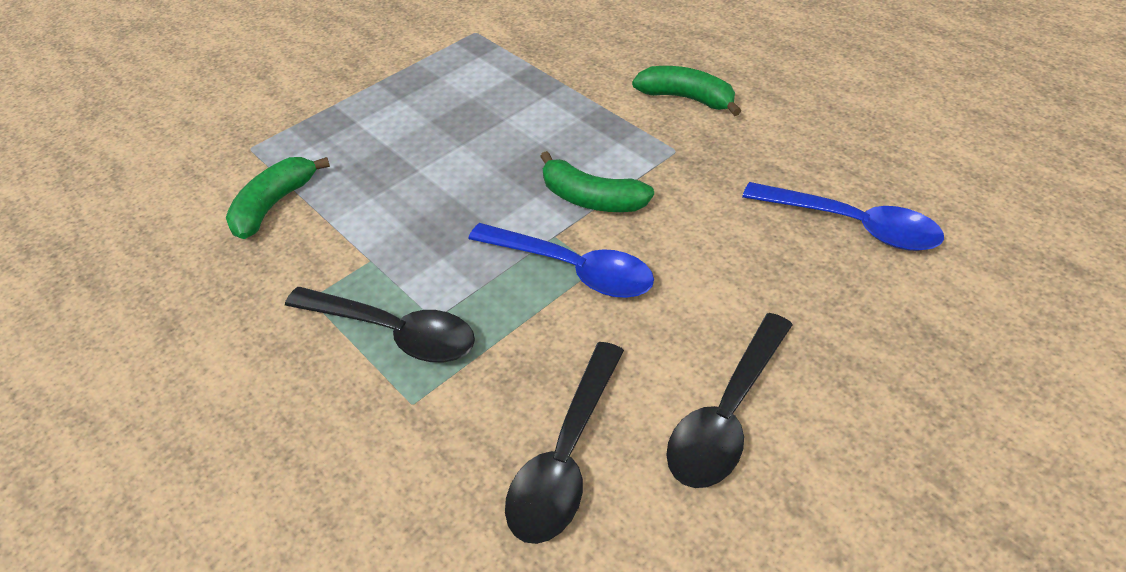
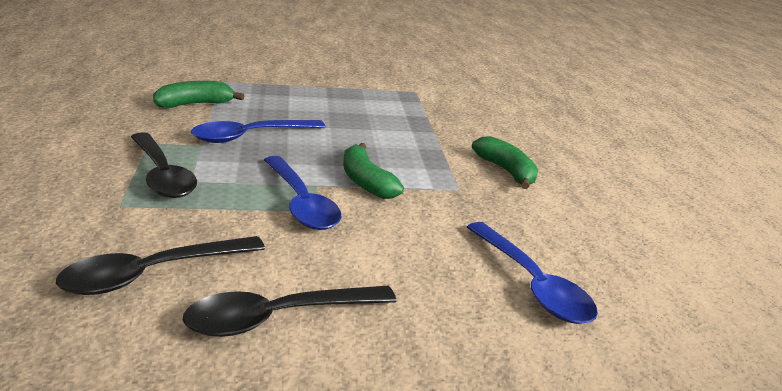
camera: 30 degrees right, 20 degrees down
(403, 213) = (250, 136): none -> blue spoon

